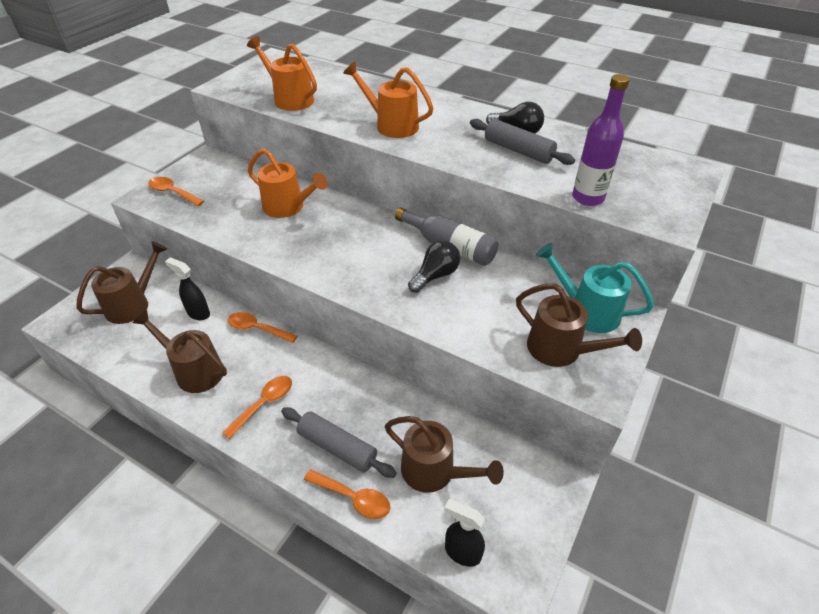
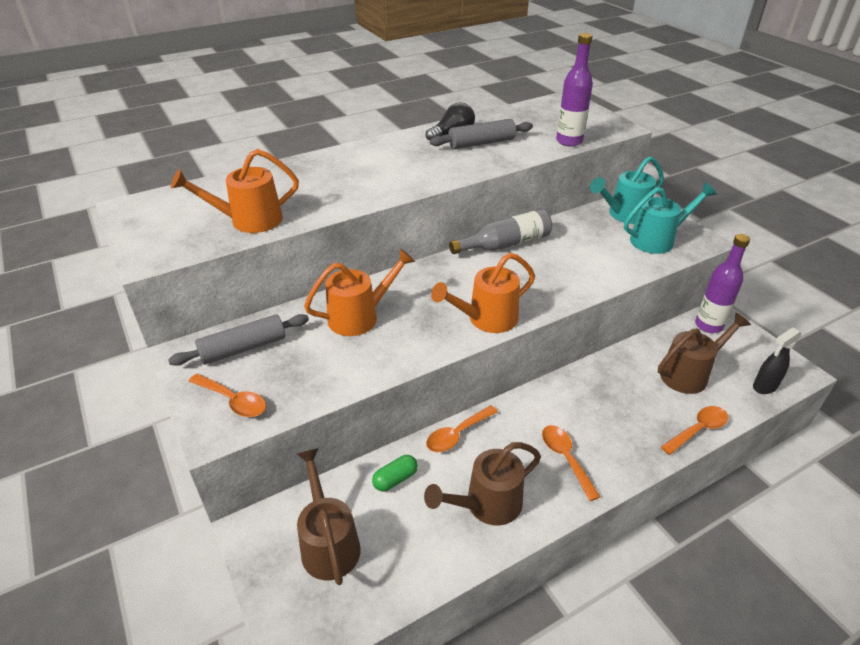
camera: 60 degrees left, 5 degrees down
(173, 192) = (233, 401): orange spoon -> orange spoon turned 120 degrees counterclockwise
(198, 313) = (395, 479): black spray bottle -> green capsule
(337, 447) = (641, 422): grey rolling pin -> grey rolling pin (243, 348)
(391, 125) = (376, 182): orange watering can -> orange watering can (486, 319)
(435, 275) = (538, 264): black light bulb -> none
(534, 473) = (708, 325): none -> purple bottle
(562, 350) = (657, 240): brown watering can -> turquoise watering can

